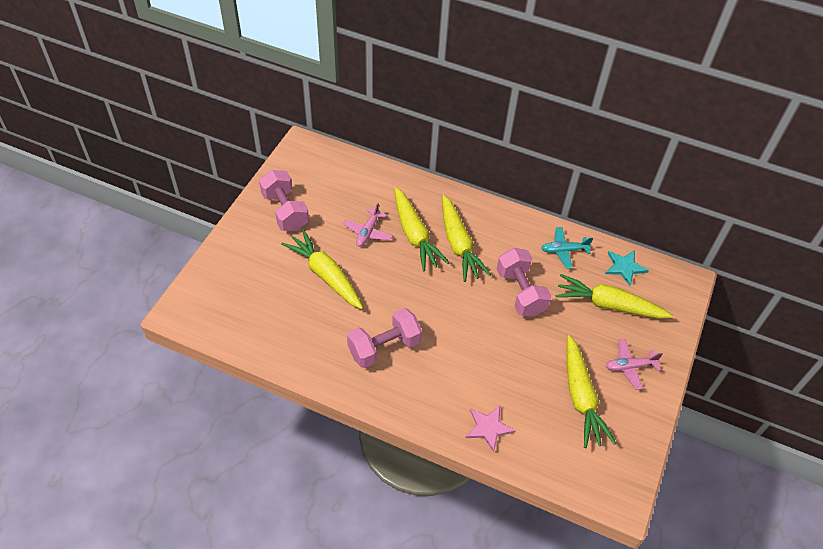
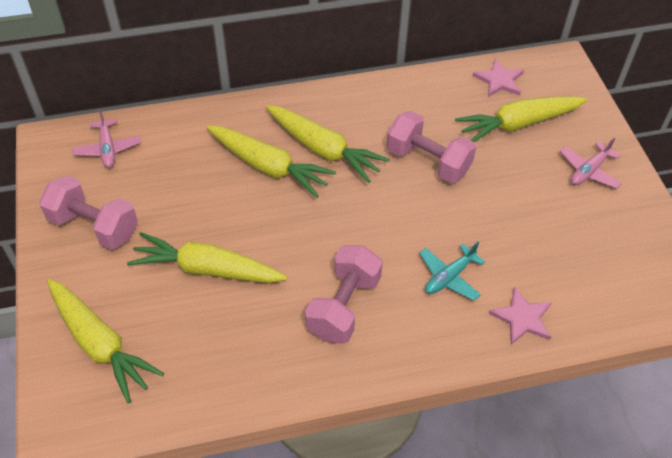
camera: 35 degrees left, 0 degrees up
(368, 232) = (214, 193): pink plane -> pink plane (107, 149)
(564, 250) = (431, 96): turquoise plane -> turquoise plane (449, 277)
(581, 397) = (575, 228): yellow carrot -> yellow carrot (100, 344)
(624, 267) = (499, 80): turquoise star -> pink star

